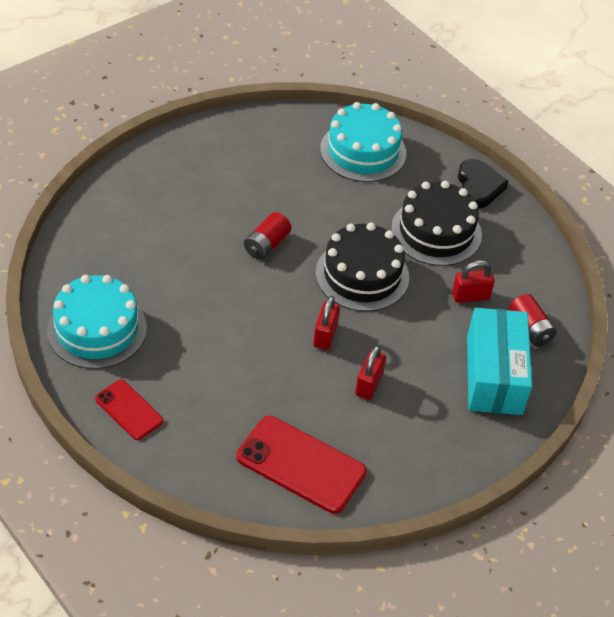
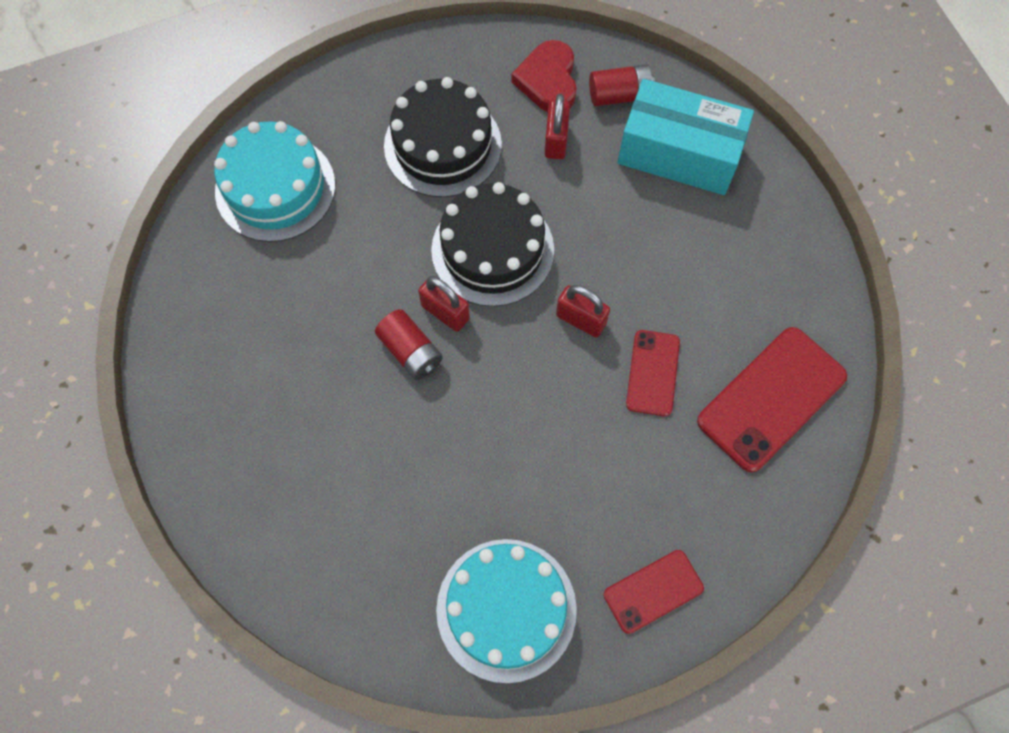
camera: 70 degrees left, 20 degrees up
(297, 385) = (652, 373): none -> red phone
(369, 384) = (666, 291): red padlock -> red padlock (445, 312)
(478, 187) = (381, 76): black heart -> none
(521, 283) = (548, 81): none -> red heart

